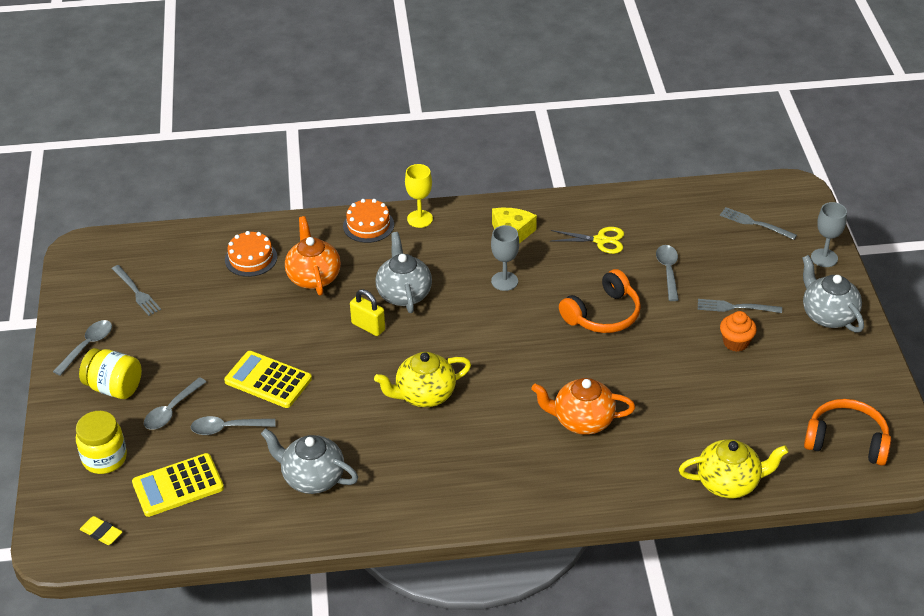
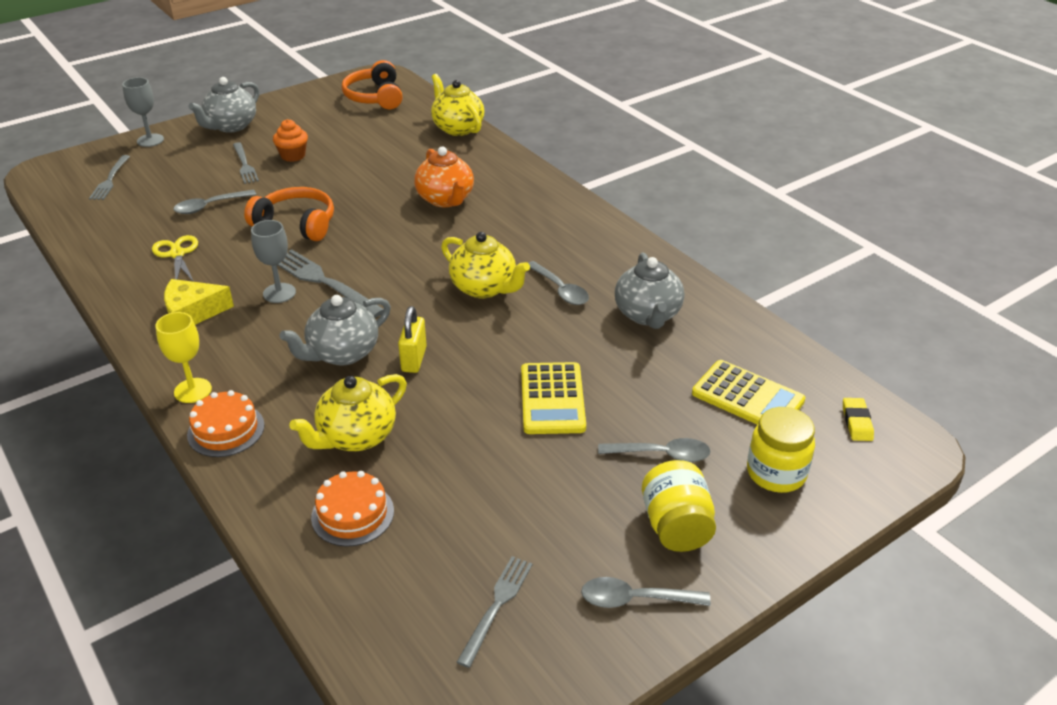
camera: 120 degrees left, 5 degrees down
(227, 428) = (644, 398): grey spoon -> grey spoon (560, 290)
(313, 277) = (356, 437): orange teapot -> yellow teapot
(502, 308) = (324, 282): none -> grey fork

